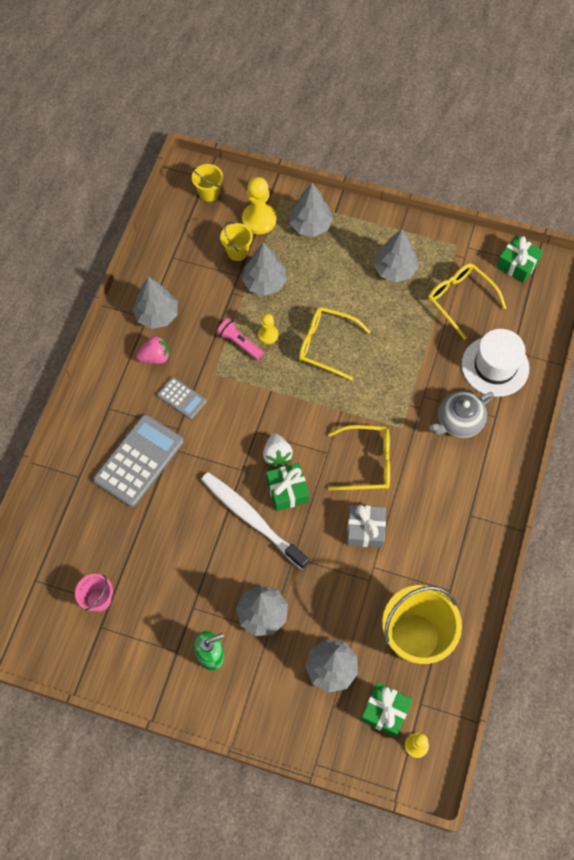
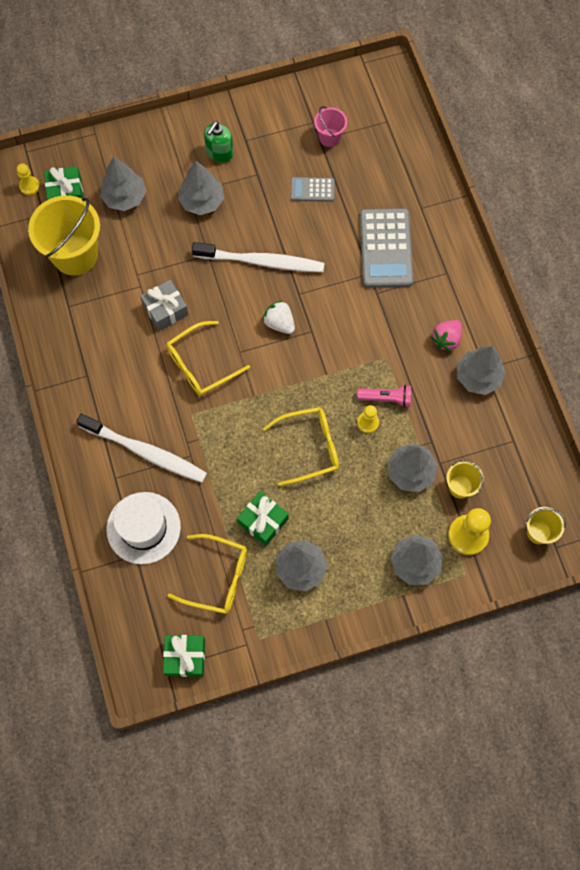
camera: 145 degrees right, 5 degrees up
(182, 398) = (394, 319): grey calculator -> grey calculator (312, 190)
(287, 491) = (250, 300): green gift -> green gift (263, 521)
(458, 421) = (145, 452): grey teapot -> white toothbrush

